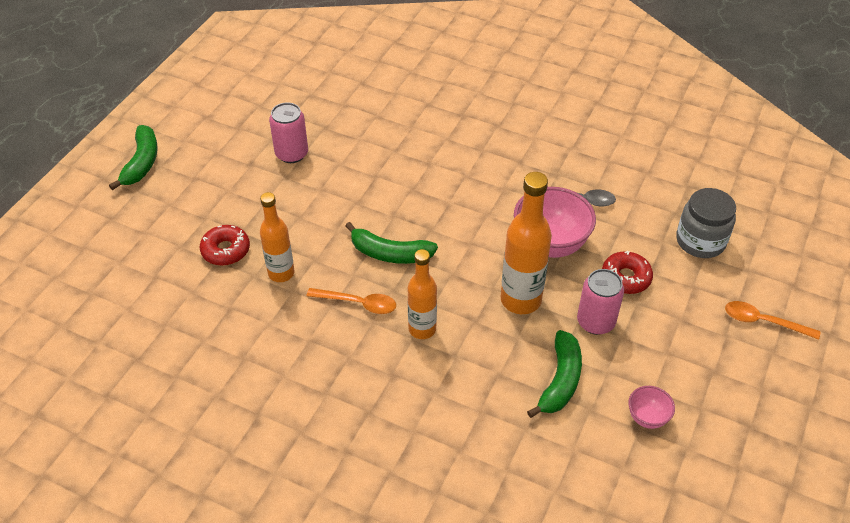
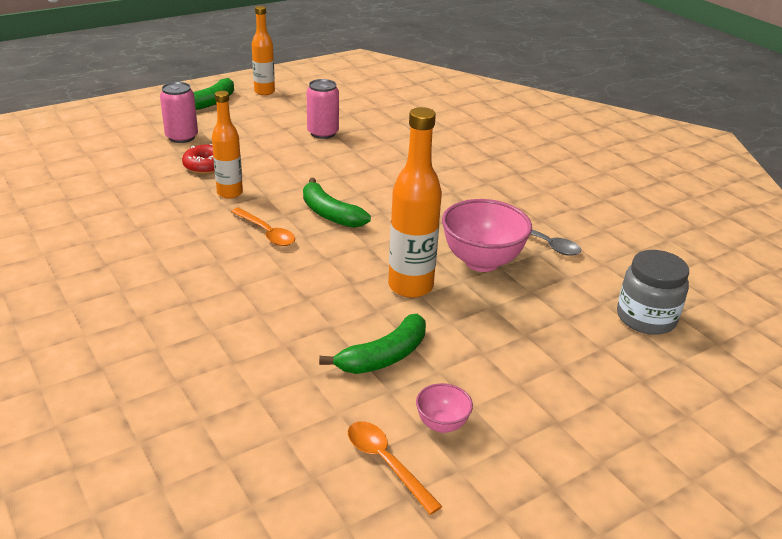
camera: 30 degrees right, 15 degrees down
(422, 329) = (299, 269): orange bottle -> orange bottle (264, 92)
(595, 322) = (467, 331): pink can -> pink can (182, 137)
(625, 278) = (534, 312): red donut -> none
(763, 322) = (659, 408): orange spoon -> orange spoon (386, 463)

